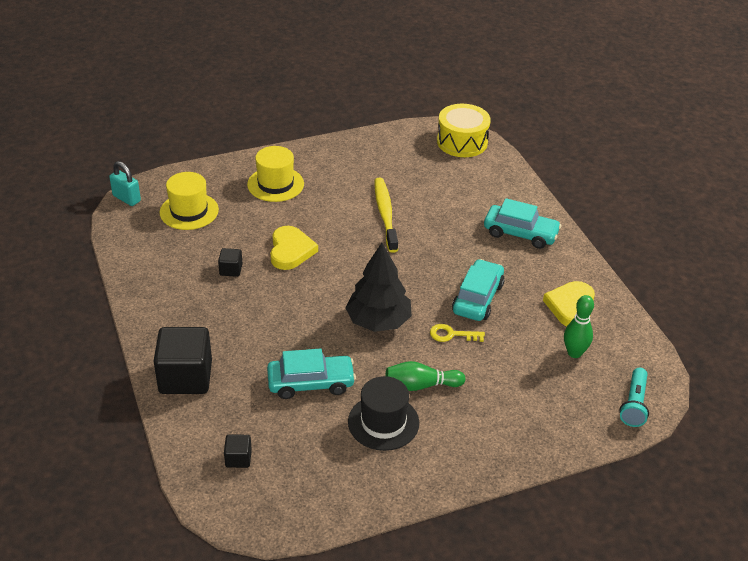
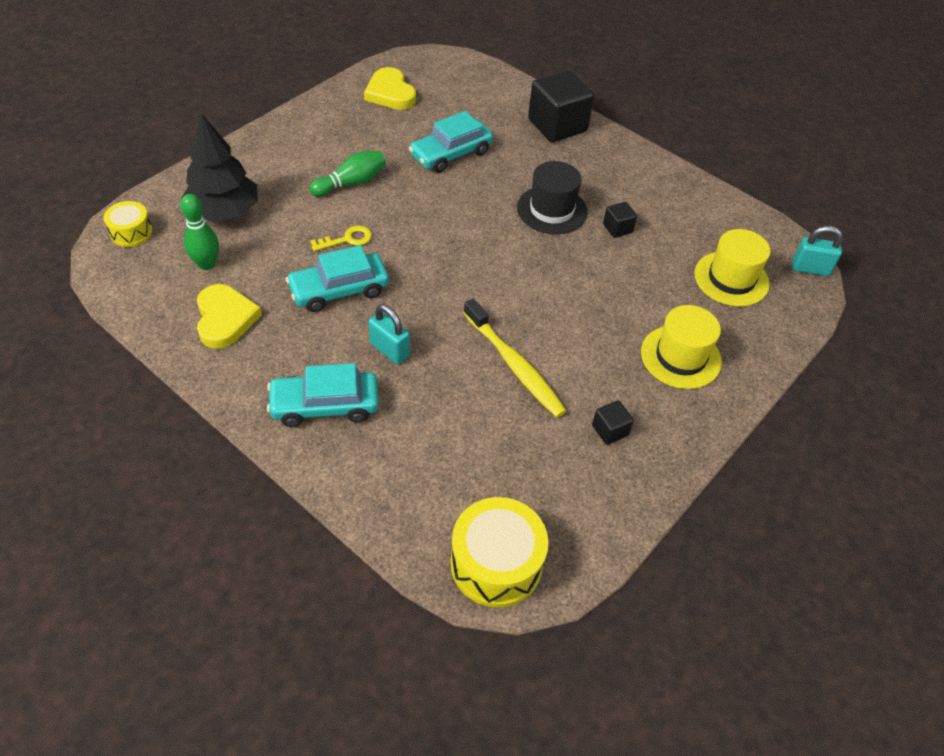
camera: 150 degrees right, 10 degrees up
(238, 458) = (463, 88): black cube -> black cube (610, 430)
(291, 251) = (580, 272): yellow heart -> yellow heart (390, 93)
(378, 321) = (430, 227): black tree -> black tree (224, 212)
(383, 422) = (367, 144): black hat -> black hat (552, 210)
(462, 249) = (389, 350): none -> turquoise padlock
(477, 298) = (339, 290): turquoise car -> turquoise car turned 75 degrees clockwise
(634, 404) = (131, 232): turquoise flashlight -> yellow drum

